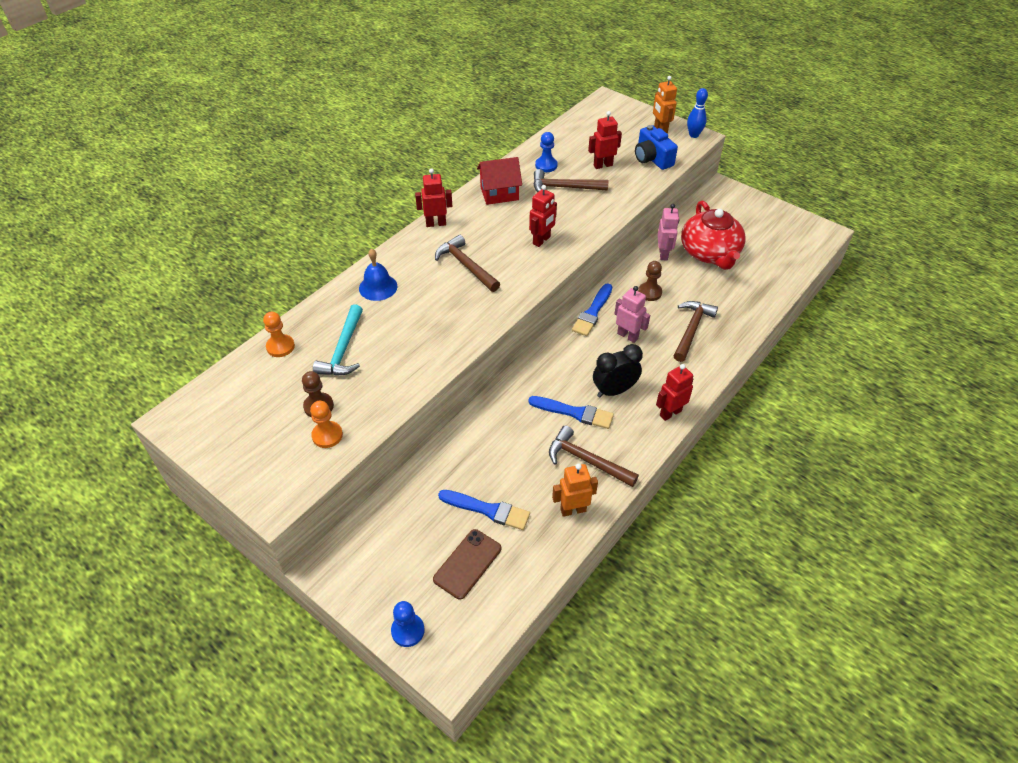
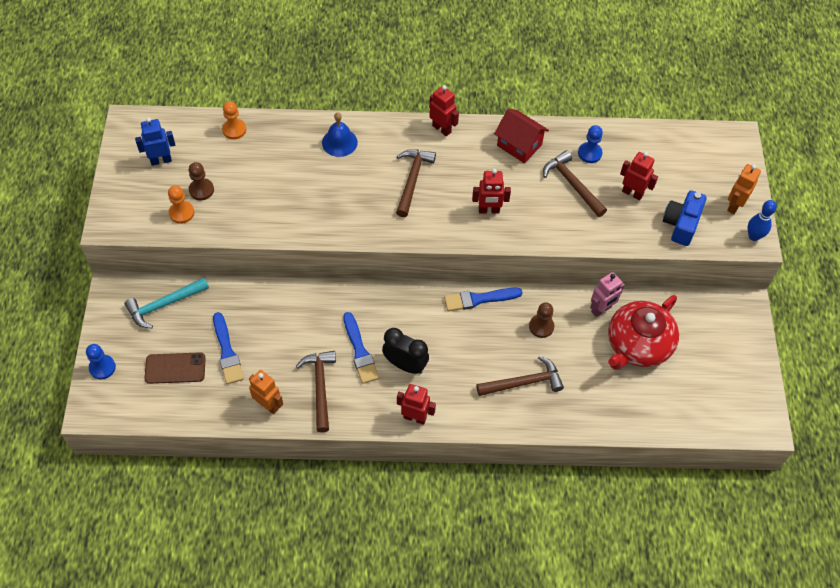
camera: 50 degrees right, 10 degrees up
(248, 418) = (161, 160): none -> blue robot
(343, 349) = (262, 166): turquoise hammer -> turquoise hammer (164, 305)
(627, 336) = (474, 340): pink robot -> none

